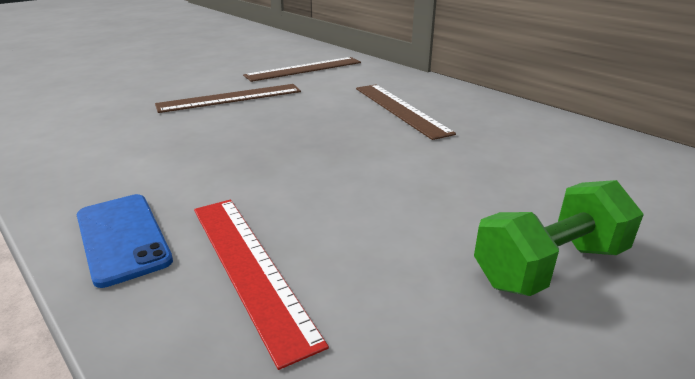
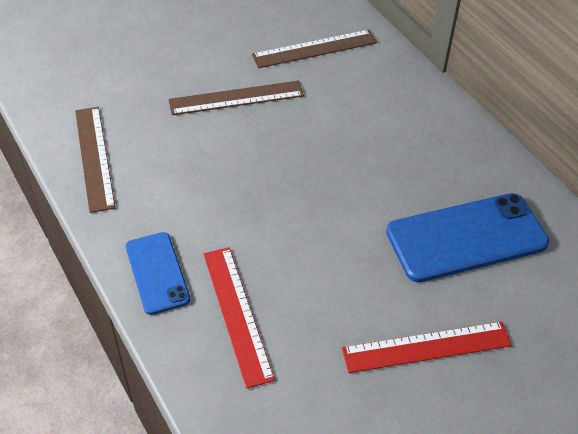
camera: 10 degrees right, 20 degrees up
(400, 109) = (390, 143): brown ruler -> brown ruler (94, 157)
(524, 161) = (466, 237): none -> blue phone
(549, 266) = (427, 347): green dumbbell -> red ruler

